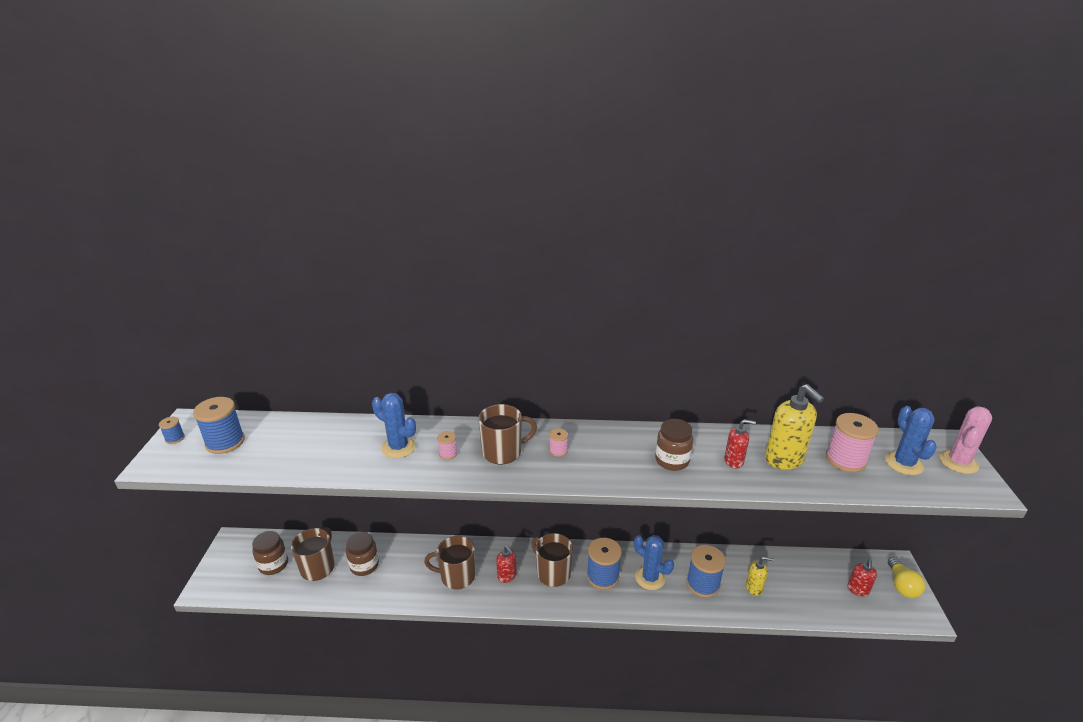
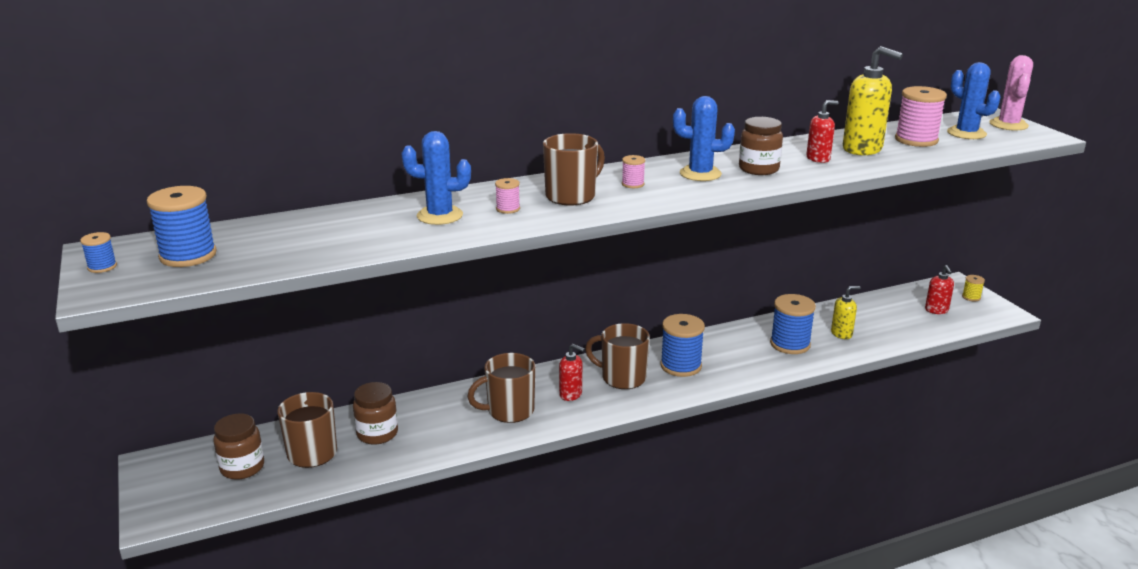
camera: 25 degrees left, 5 degrees down
(650, 578) = (732, 354): blue cactus -> blue cactus (700, 174)
(901, 585) = (971, 297): yellow light bulb -> yellow spool

